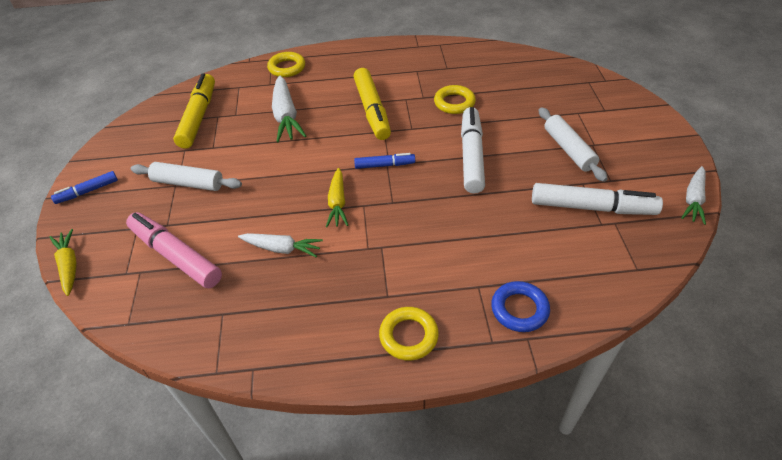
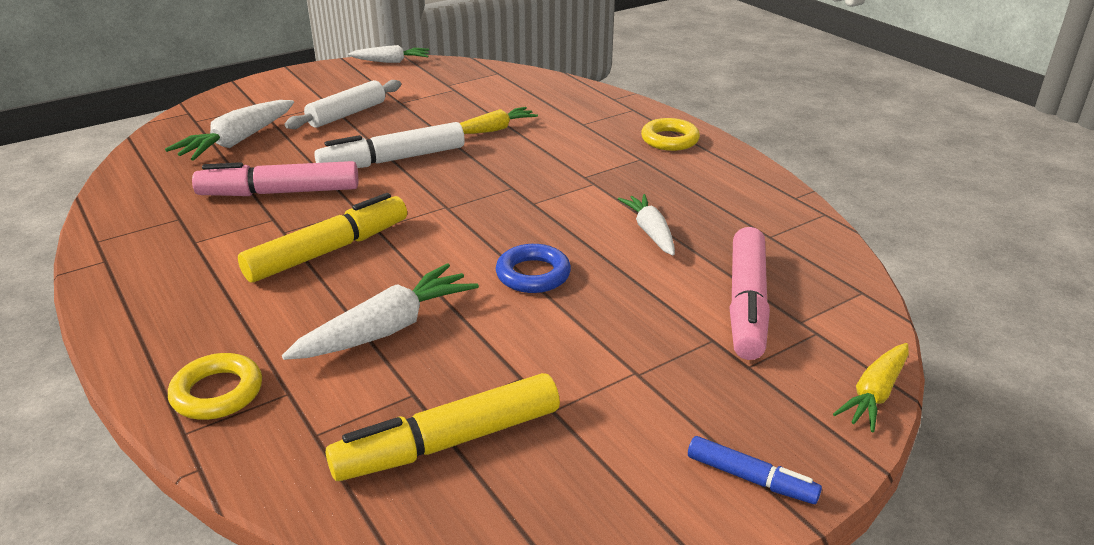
camera: 120 degrees left, 15 degrees down
(188, 183) = (622, 361): white rolling pin -> none
(337, 203) = (545, 220): yellow carrot -> yellow carrot (493, 130)
(384, 165) = (450, 208): blue marker -> none
(454, 103) = (279, 192): yellow ring -> pink marker
(519, 309) = (589, 105): blue ring -> blue ring (533, 274)
(543, 95) = (237, 141): none -> white carrot
(592, 207) = (434, 94): white marker -> none

